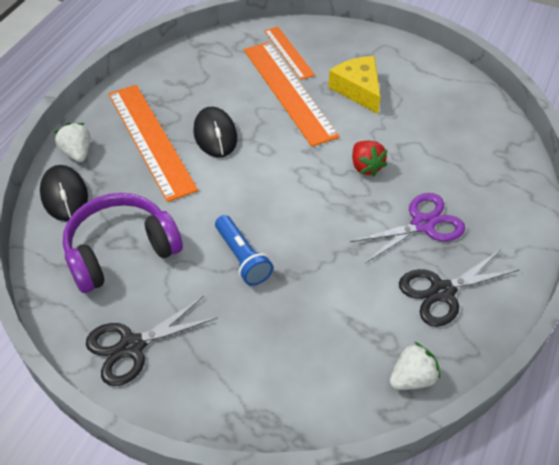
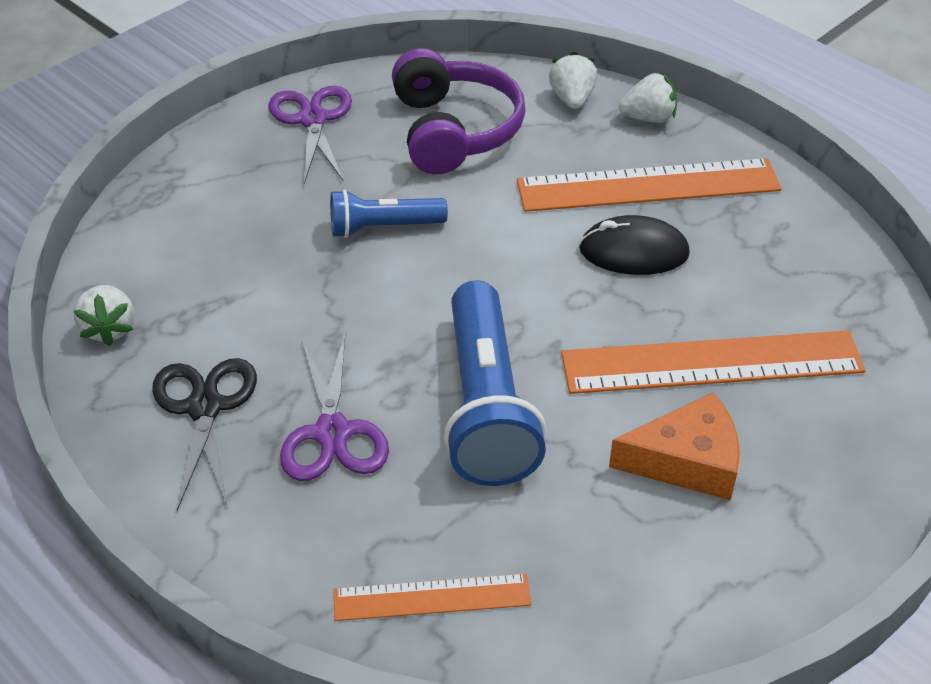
camera: 110 degrees right, 5 degrees down
(64, 195) = (572, 99): black mouse -> white strawberry
(132, 346) = (313, 120): black scissors -> purple scissors
(288, 52) = (827, 393): orange ruler -> orange ruler (432, 597)
(358, 90) = (686, 461): yellow cheese -> orange cheese
(366, 167) = (486, 406): red strawberry -> blue flashlight

